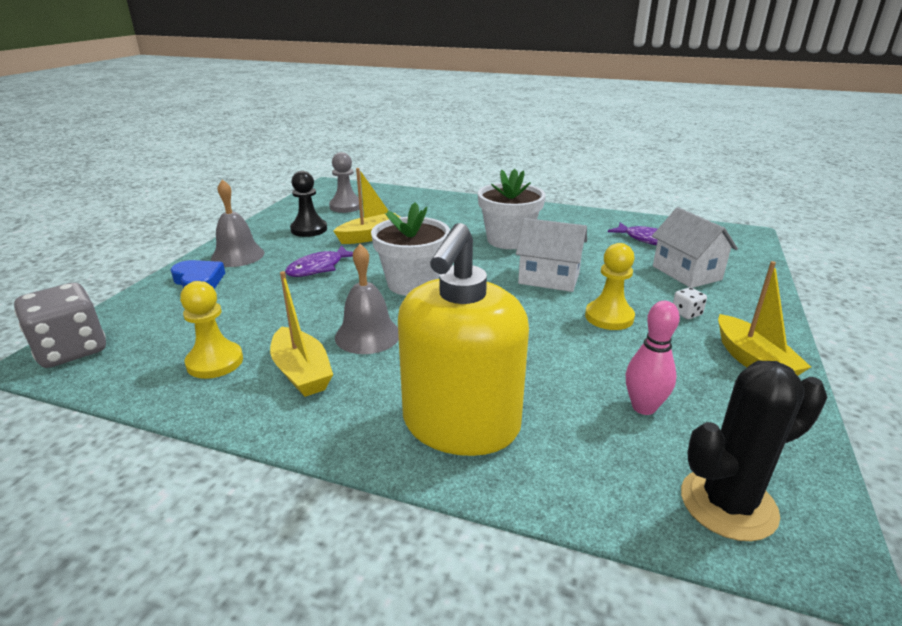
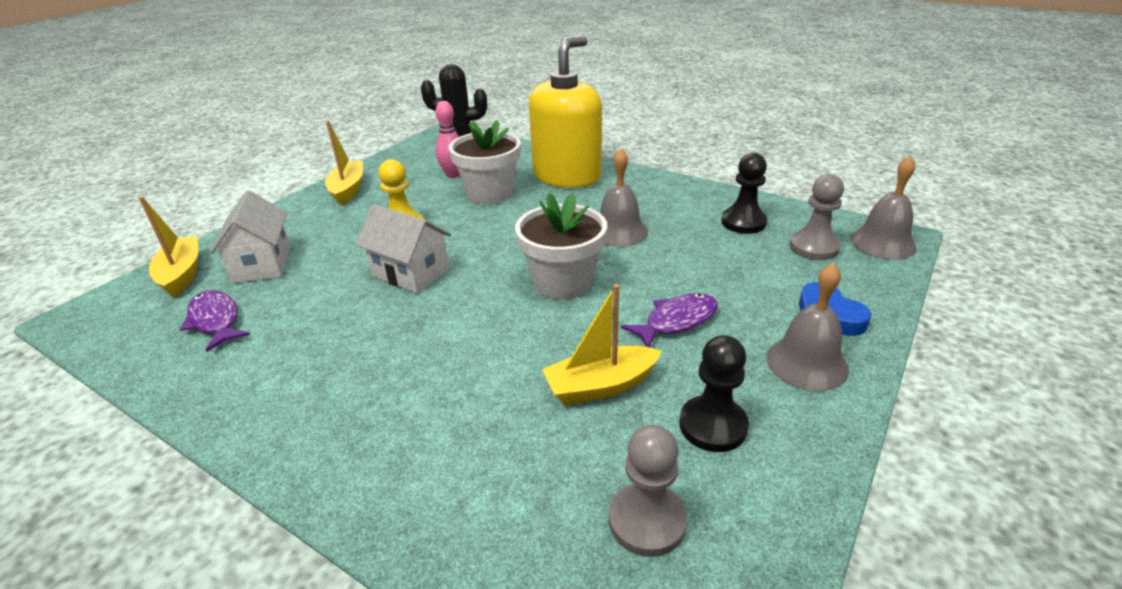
camera: 165 degrees left, 5 degrees up
(71, 350) = (883, 243): grey dice -> grey bell
(156, 337) = (814, 247): none -> grey pawn
(215, 362) = (743, 222): yellow pawn -> black pawn
(302, 372) = (670, 209): yellow boat -> yellow boat (182, 274)
(508, 240) = (396, 346): white flower pot -> white flower pot (490, 193)
(686, 313) = (335, 224): white dice -> none

